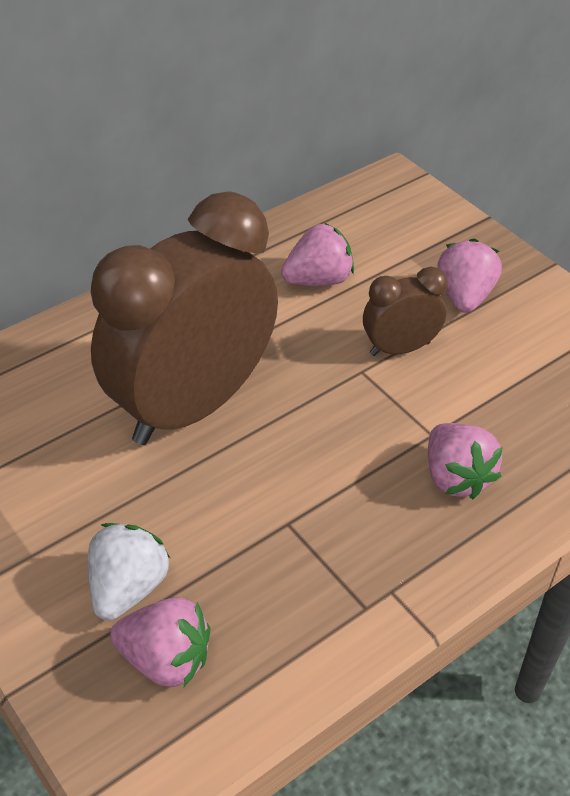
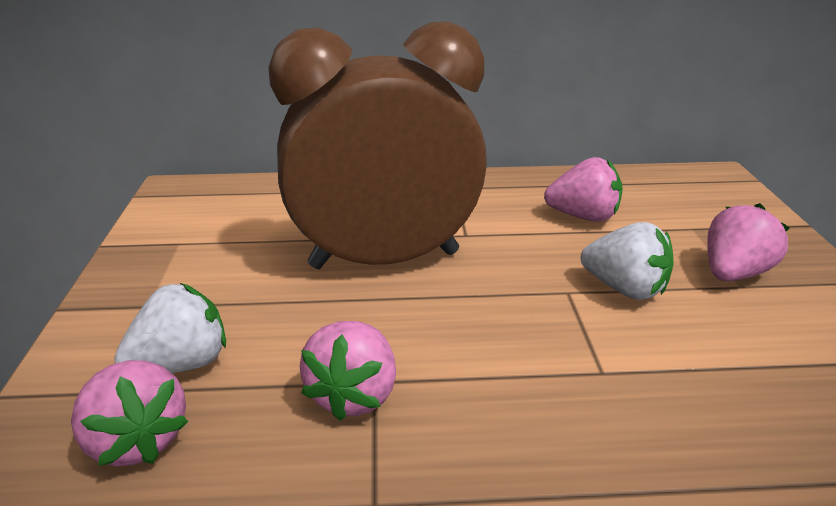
camera: 35 degrees right, 15 degrees down
(400, 349) = (624, 289): brown clock -> white strawberry
(456, 477) = (598, 424): pink strawberry -> pink strawberry (354, 394)

